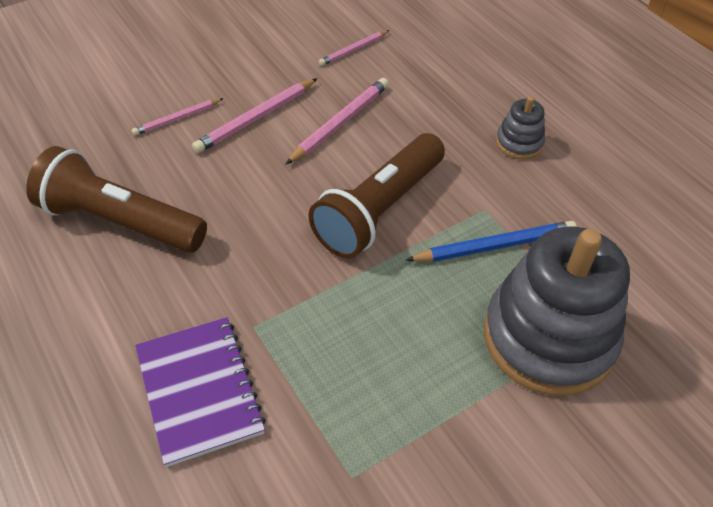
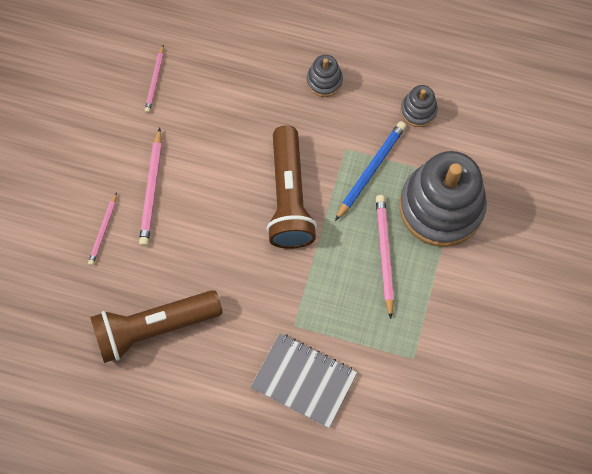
camera: 40 degrees left, 20 degrees up
(199, 391) = (304, 380): purple notebook -> grey notebook
(340, 123) = (206, 151): pink pencil -> pink pencil (384, 254)
(604, 230) = (418, 110): none -> grey stacking toy

